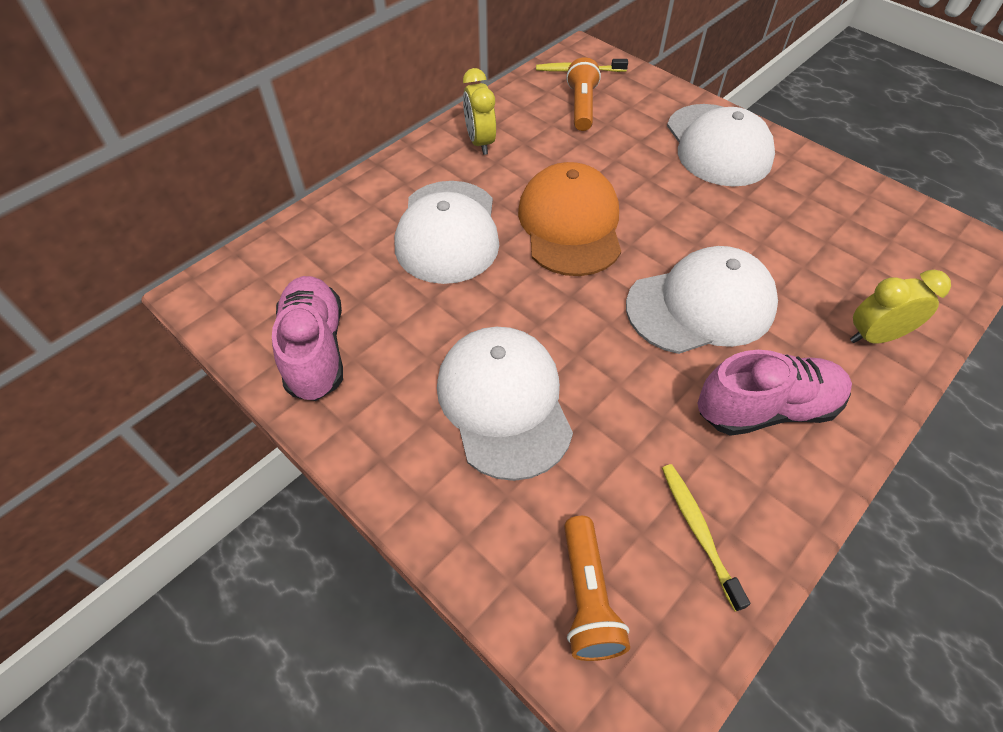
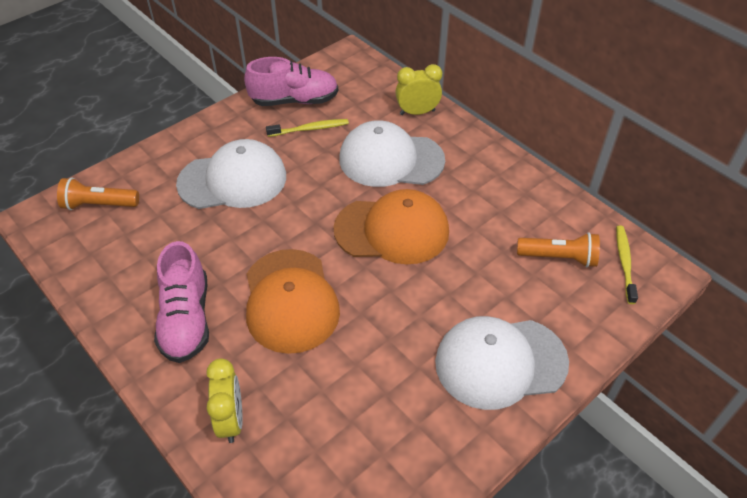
camera: 95 degrees right, 5 degrees down
(480, 142) = (499, 182): yellow clock -> yellow clock (417, 112)
(698, 532) = (114, 260): yellow toothbrush -> yellow toothbrush (309, 129)
(701, 305) = (290, 300): white cap -> orange cap

